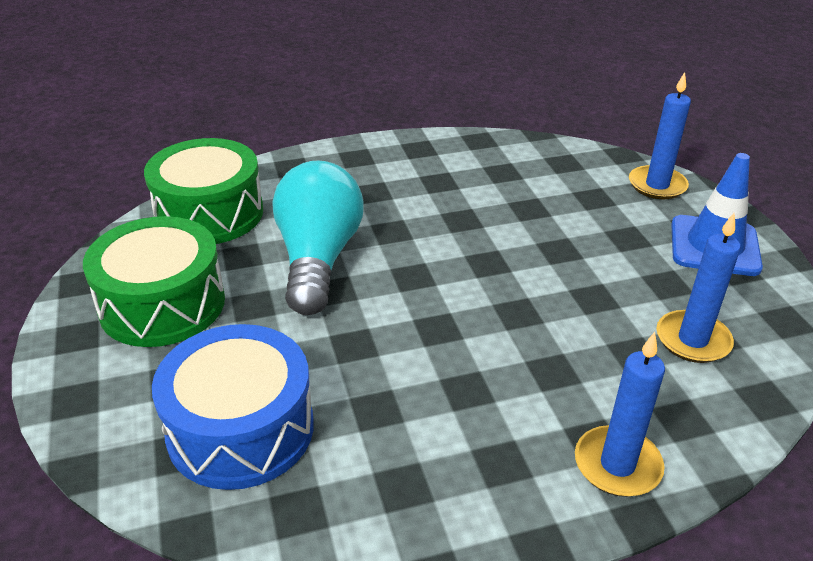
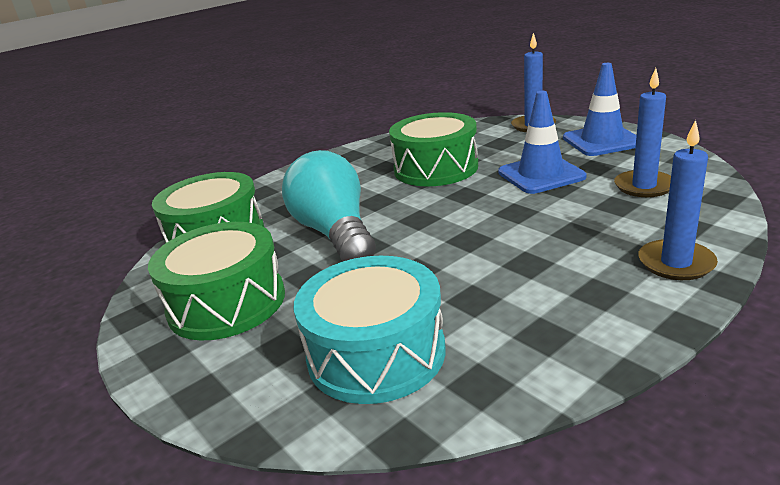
camera: 20 degrees left, 10 degrees down
(240, 429) = (376, 353): blue drum -> turquoise drum
(490, 208) = (436, 168): none -> green drum
(594, 269) = (541, 175): none -> blue traffic cone

